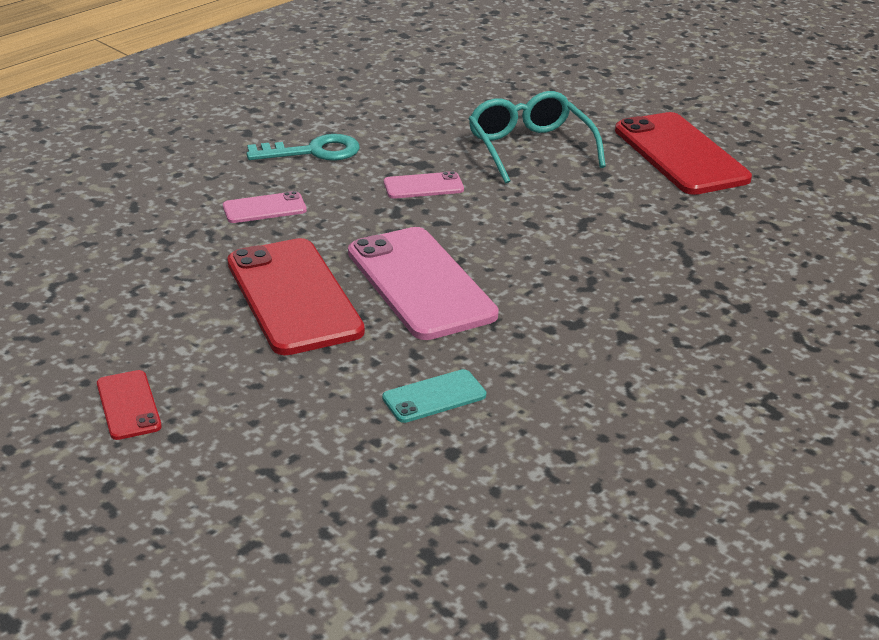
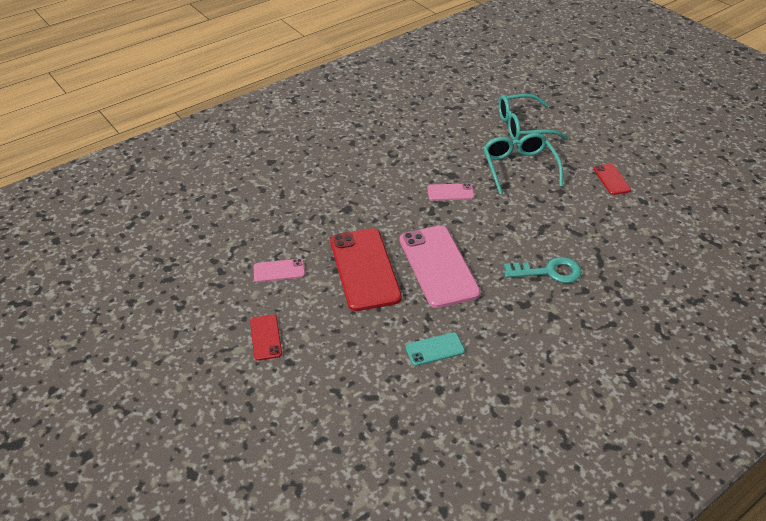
camera: 10 degrees right, 10 degrees up
(264, 208) = (355, 202): pink phone -> pink phone (279, 270)
(313, 152) = (389, 160): turquoise key -> turquoise key (549, 272)
(526, 97) = (523, 126): none -> turquoise glasses
(680, 154) = (611, 179): red phone -> red phone, size x0.48

